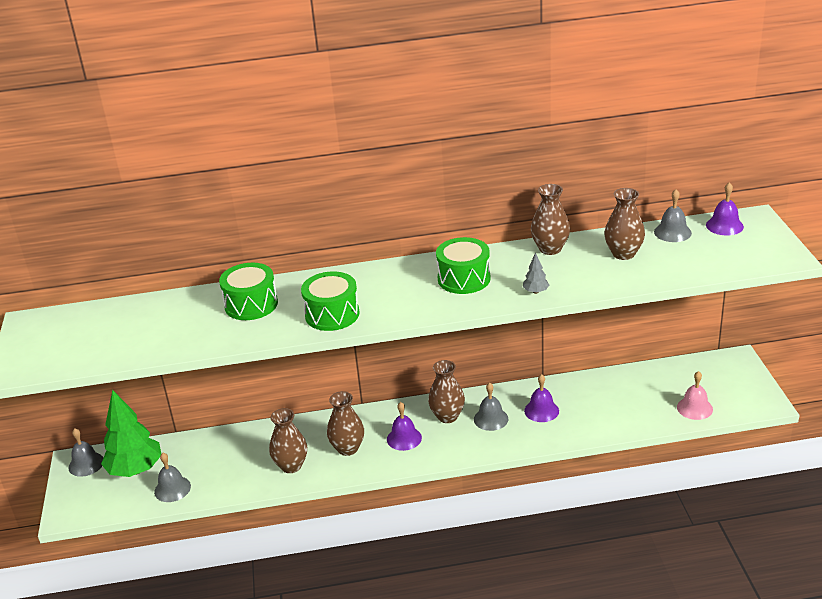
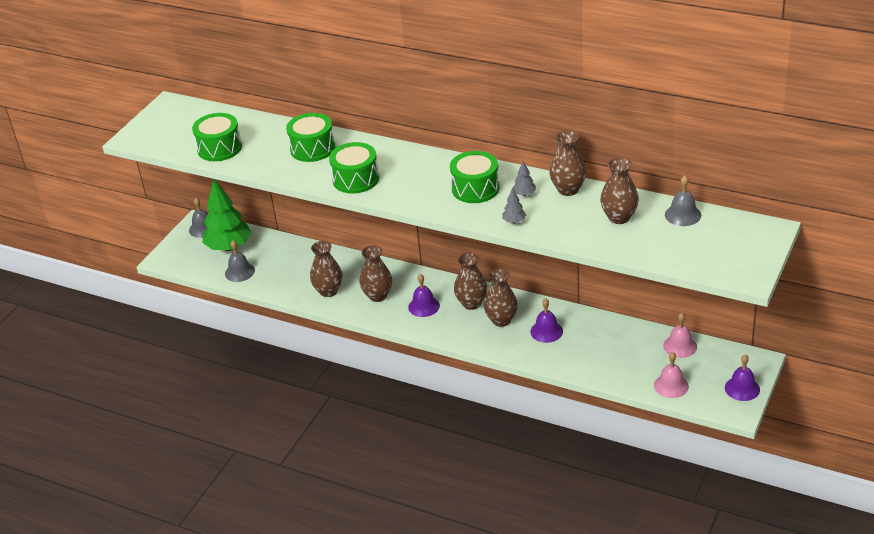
camera: 35 degrees right, 5 degrees up
(141, 341) = (219, 148): none -> green drum
(491, 419) = (501, 320): grey bell -> brown vase
(516, 267) = (524, 194): none -> grey tree
(665, 373) = (680, 346): none -> pink bell
(724, 226) = (734, 226): purple bell -> purple bell (742, 388)

